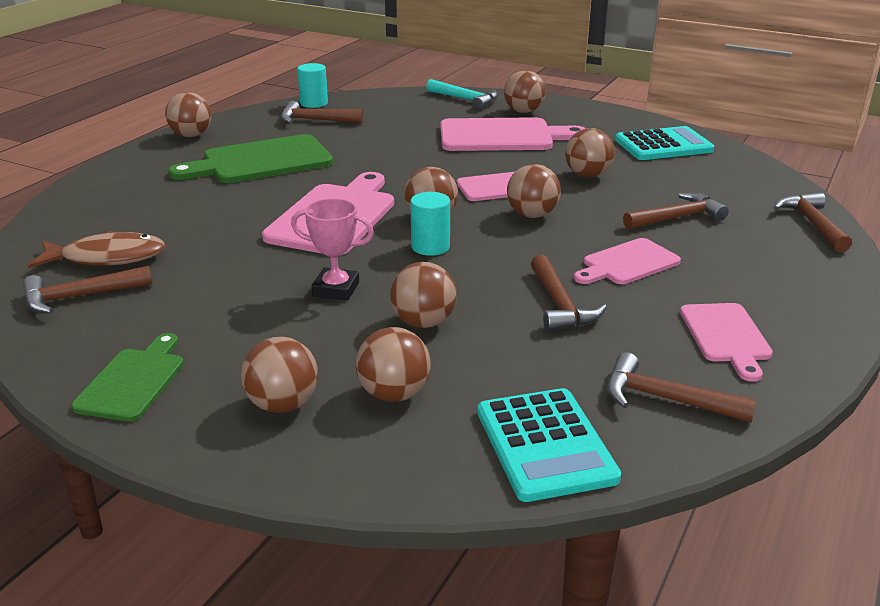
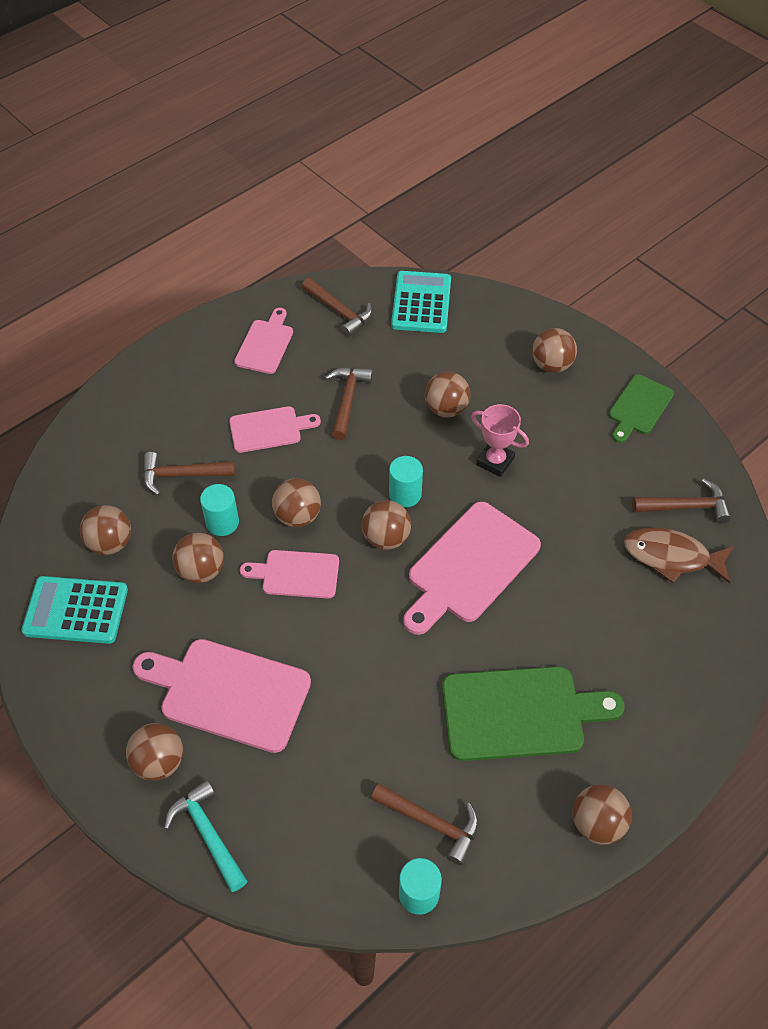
camera: 160 degrees left, 25 degrees up
(394, 394) = (486, 355): brown ball -> brown ball (110, 543)
(601, 200) = (222, 522): none -> turquoise cylinder
(812, 224) = (85, 435): brown hammer -> none

